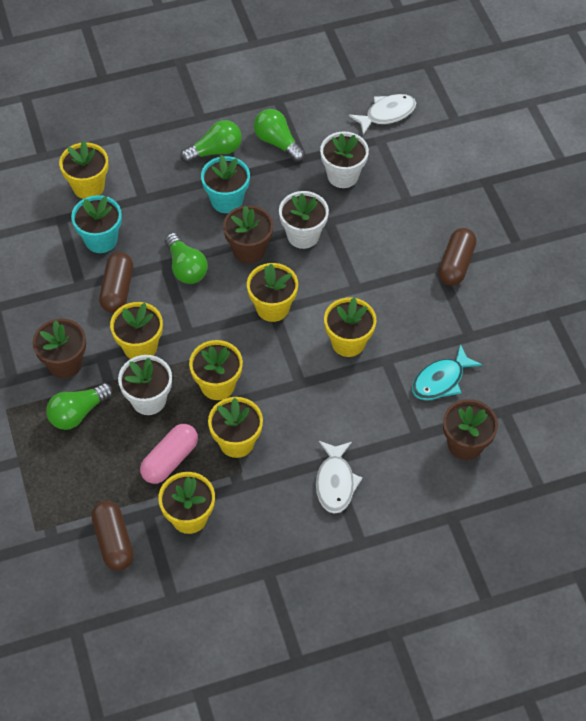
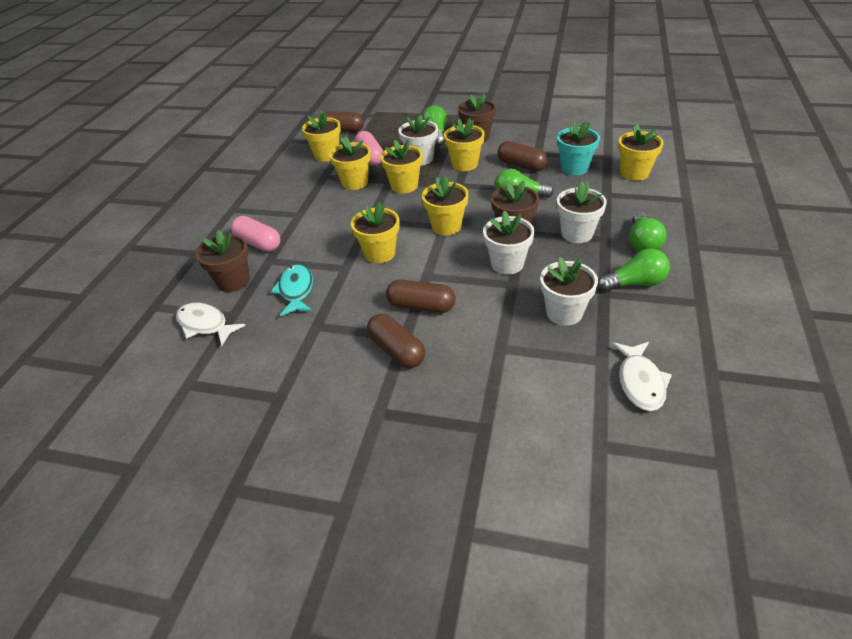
camera: 125 degrees right, 15 degrees down
(226, 200) = (577, 234): turquoise flower pot -> white flower pot
(335, 482) = (281, 212): white fish -> white fish (205, 325)
(397, 272) = (421, 306): none -> brown capsule
(399, 465) = (258, 243): none -> pink capsule

